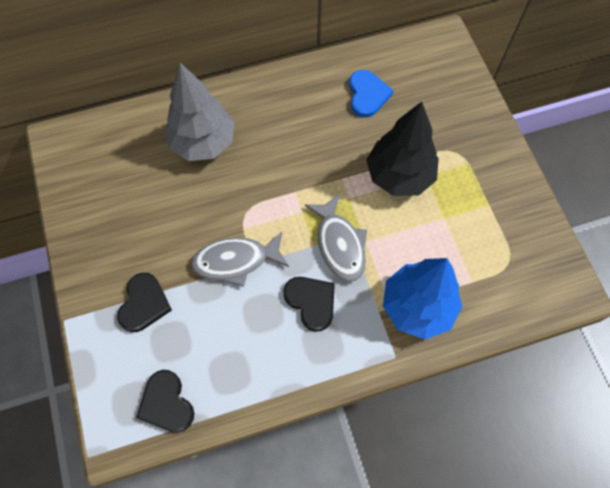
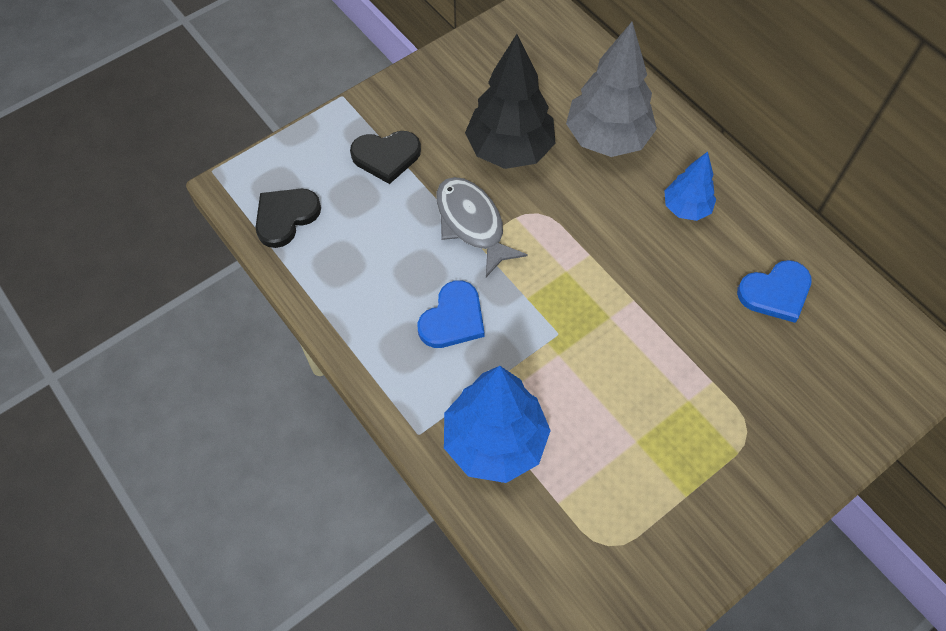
camera: 70 degrees right, 5 degrees down
(283, 118) = (686, 208): none -> blue tree
(311, 302) = (453, 318): black heart -> blue heart
(339, 244) = (541, 326): grey fish -> none
(399, 176) = (672, 367): black tree -> black tree (510, 150)

